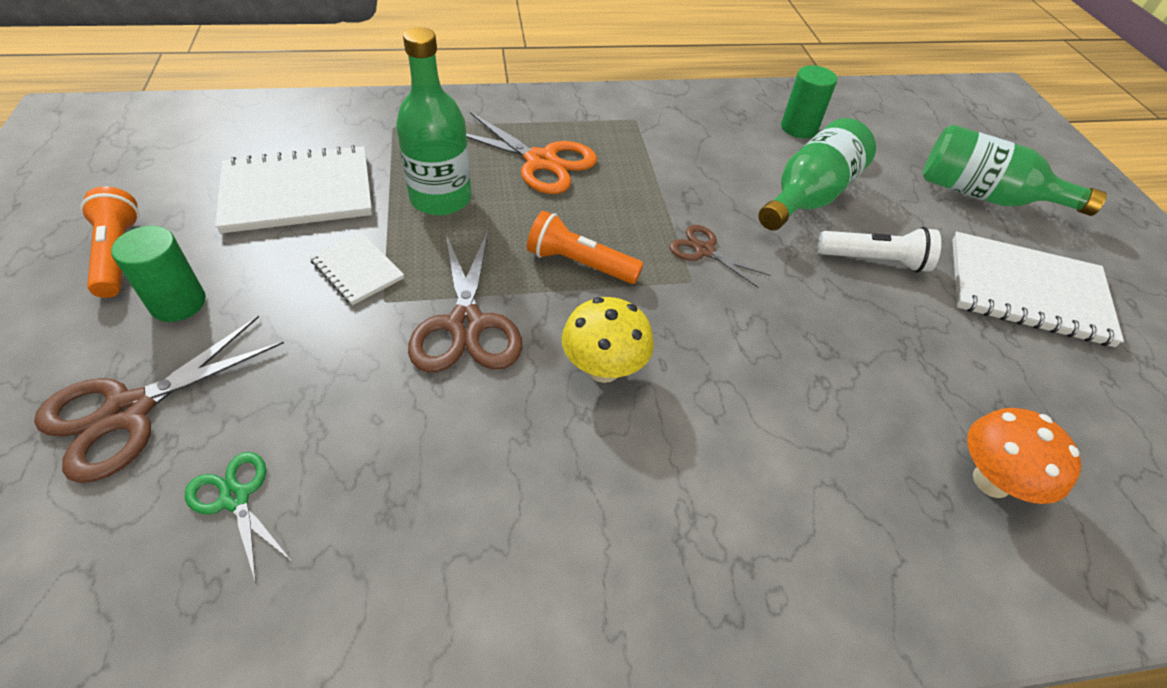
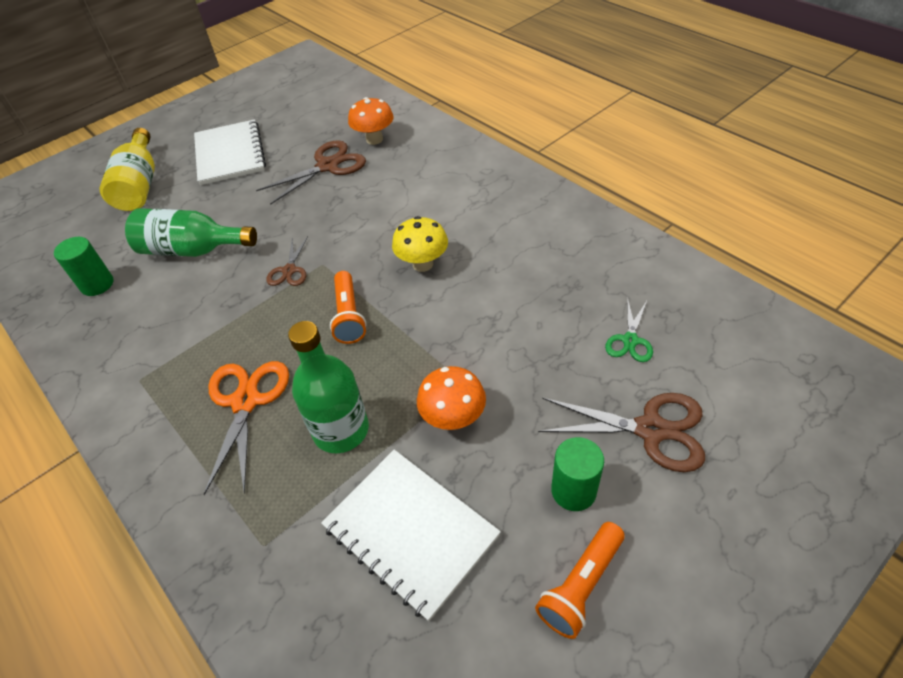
camera: 115 degrees left, 0 degrees up
(357, 270) = (453, 418): white notebook -> orange mushroom
(466, 324) = (445, 333): brown scissors -> brown scissors (327, 166)
(874, 260) = (244, 206): white flashlight -> none
(984, 196) = (140, 185): green bottle -> yellow bottle

